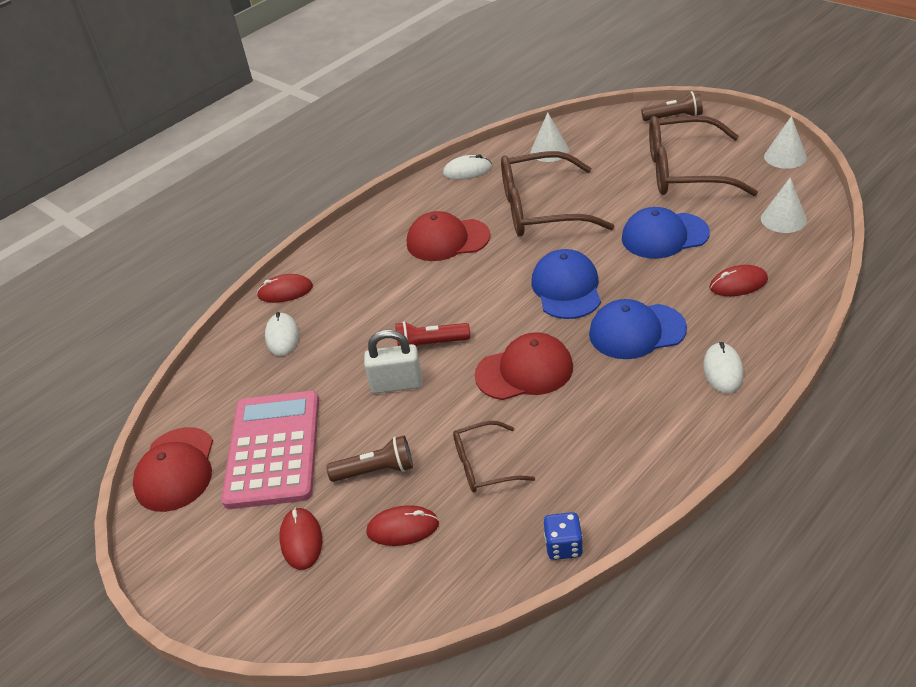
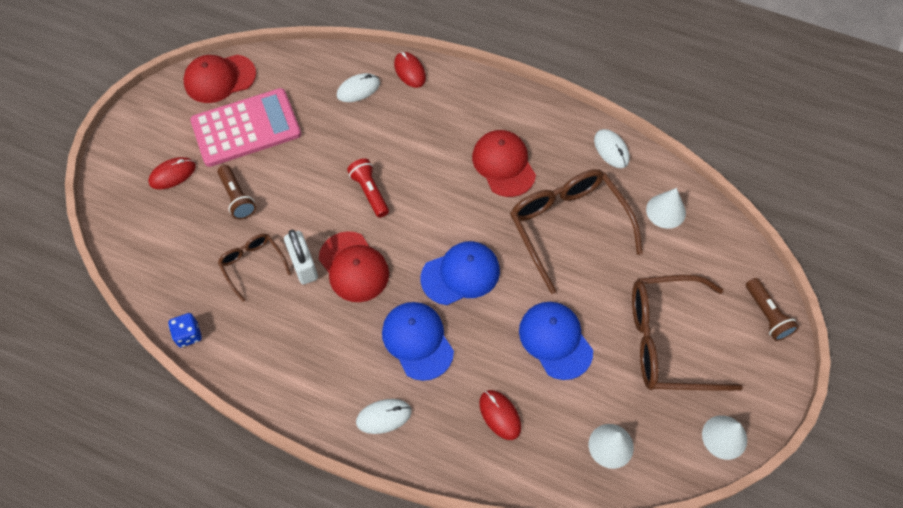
camera: 65 degrees right, 20 degrees up
(397, 384) = (322, 183): white padlock -> white padlock (304, 265)
(403, 528) = (190, 230): red mouse -> none
(684, 171) = (667, 341): brown glasses -> brown glasses turned 75 degrees counterclockwise

